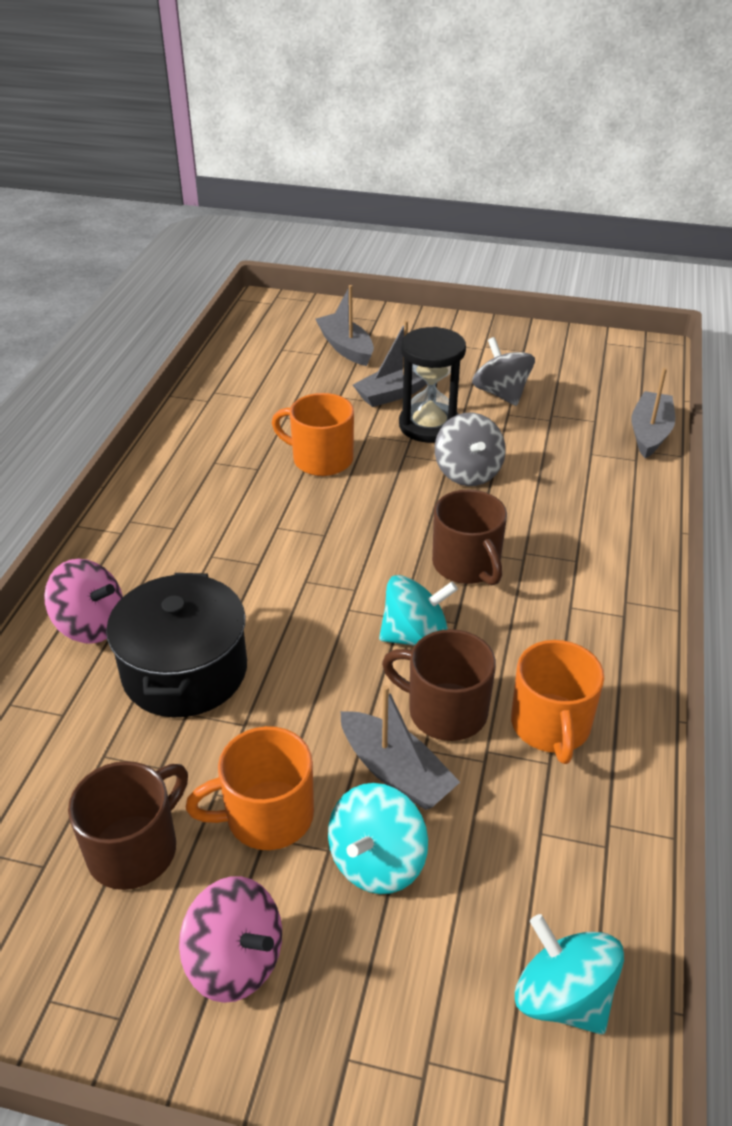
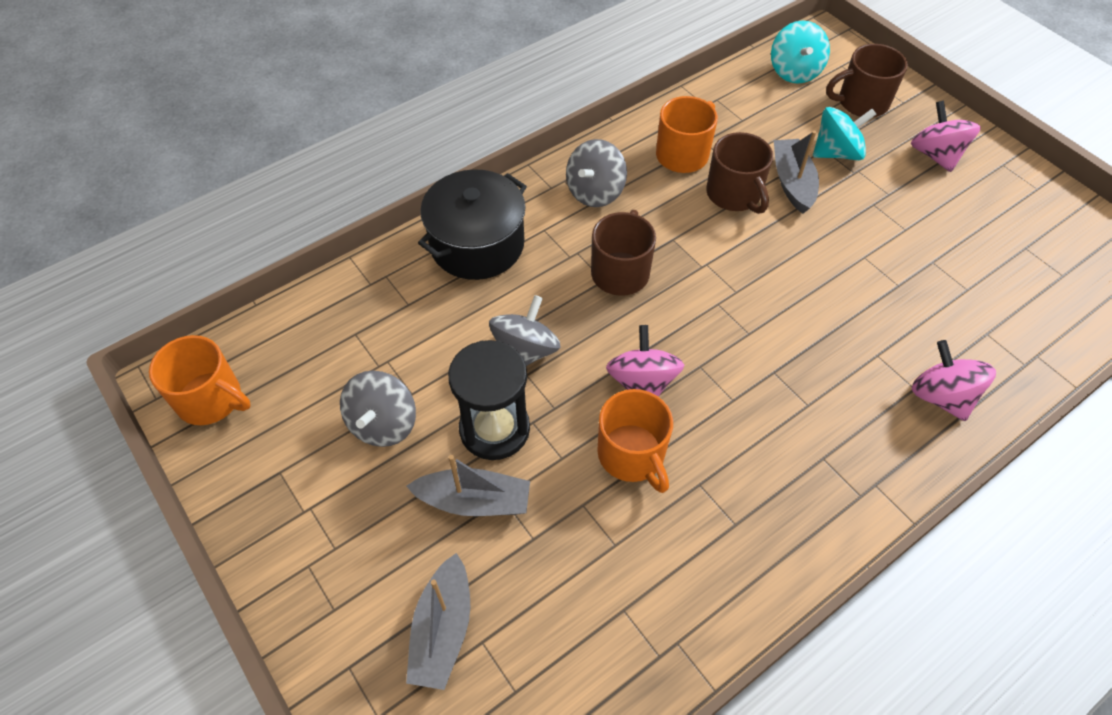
camera: 140 degrees left, 15 degrees up
(134, 849) = (967, 227): brown mug -> brown mug (861, 102)
(185, 671) = (885, 314): black pot -> black pot (477, 244)
(267, 816) = (881, 202): orange mug -> orange mug (211, 399)
(358, 500) = (642, 383): none -> pink spinning top
(416, 637) = (708, 245): turquoise spinning top -> none
(581, 622) = (595, 192): none -> grey spinning top
(650, 433) = (336, 291): grey boat -> none

